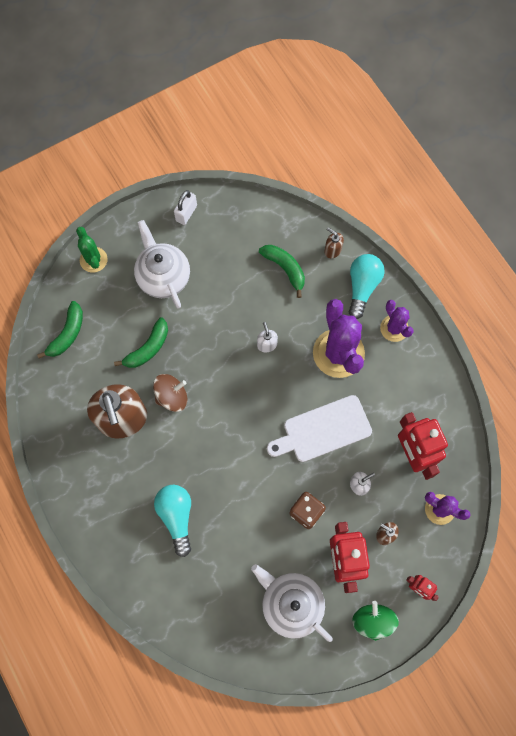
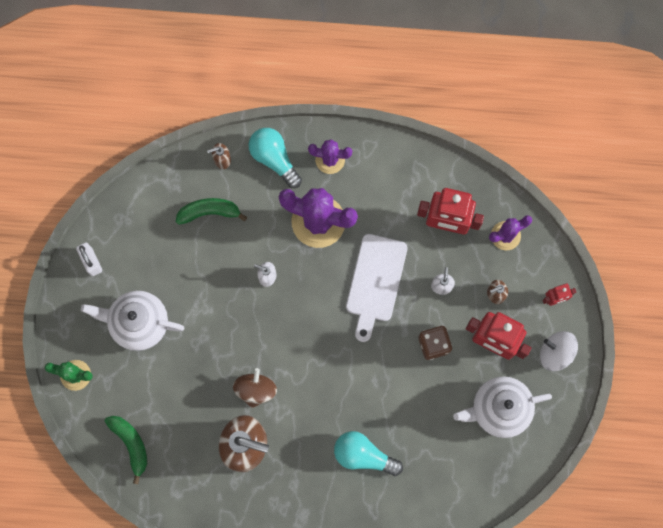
camera: 55 degrees left, 5 degrees up
(148, 348) = (196, 381): green banana -> none
(372, 620) = (555, 353): green spinning top -> white spinning top

